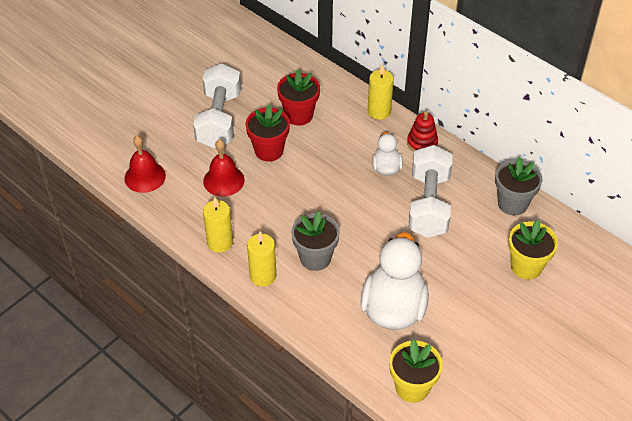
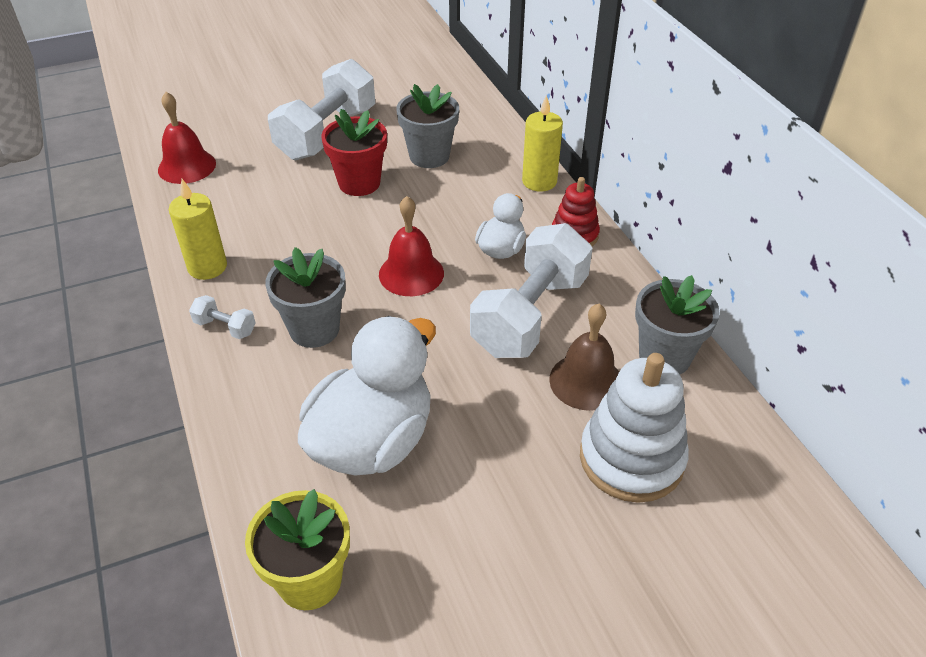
camera: 25 degrees right, 5 degrees down
(223, 180) = (275, 198): red bell -> red bell (411, 273)
(263, 276) = (225, 327): yellow candle -> white dumbbell
(299, 115) = (429, 156): red flower pot -> grey flower pot
(481, 233) = (586, 381): none -> brown bell
(526, 266) = (631, 458): yellow flower pot -> white stacking toy

